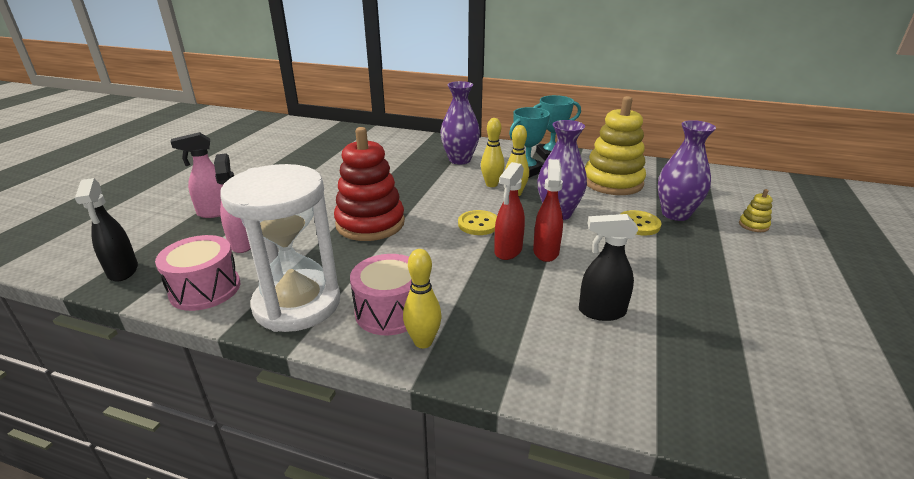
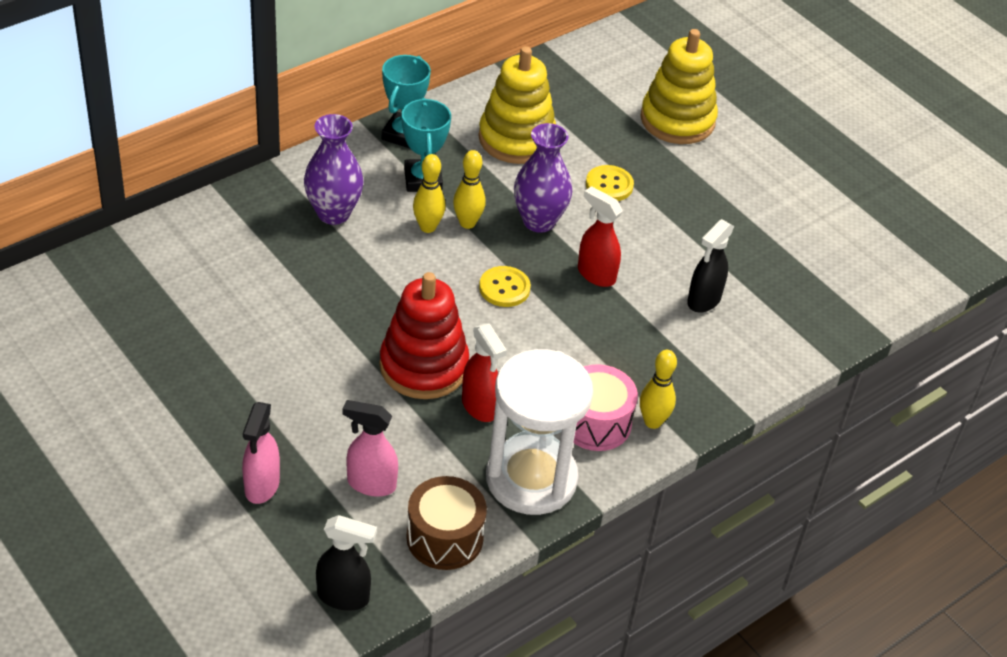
camera: 60 degrees left, 15 degrees up
(205, 289) = (444, 537): pink drum -> brown drum
(508, 251) = (572, 298): red spray bottle -> red spray bottle (479, 407)
(675, 214) = (615, 148): purple vase -> none
(753, 225) = (677, 120): yellow stacking toy -> yellow stacking toy, size x2.50

